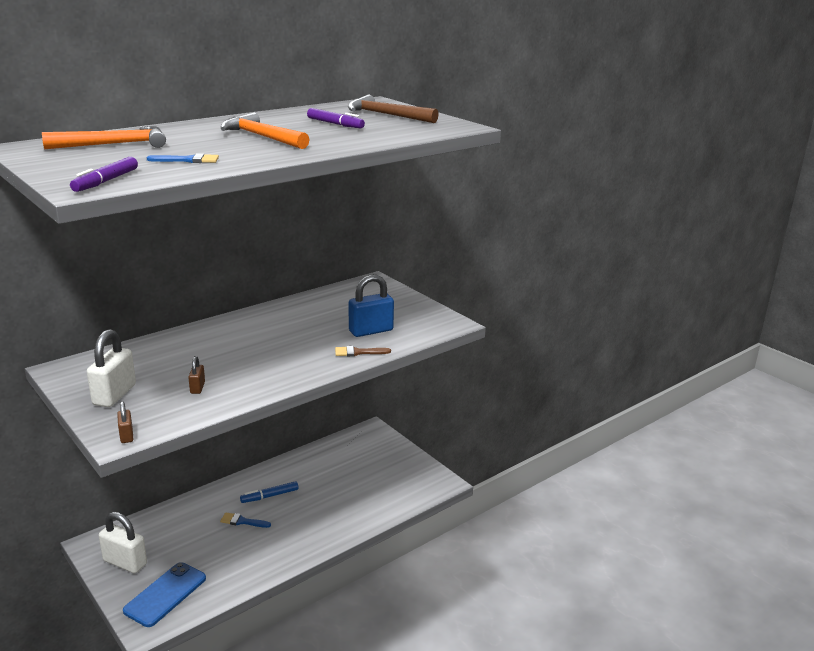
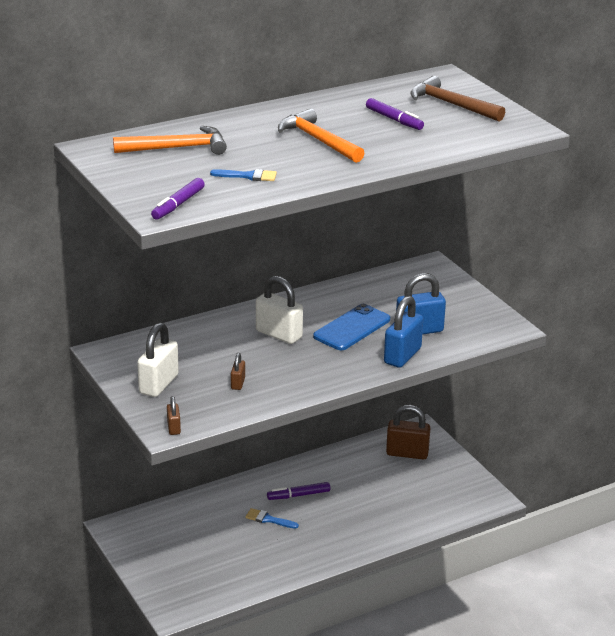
camera: 10 degrees right, 5 degrees up
(125, 562) = (149, 548): white padlock -> white padlock (279, 334)
(165, 594) = (190, 584): blue phone -> blue phone (352, 328)
(269, 496) = (298, 495): blue marker -> purple marker
(358, 352) = (402, 356): brown brush -> blue padlock
(363, 450) = (407, 453): none -> brown padlock

